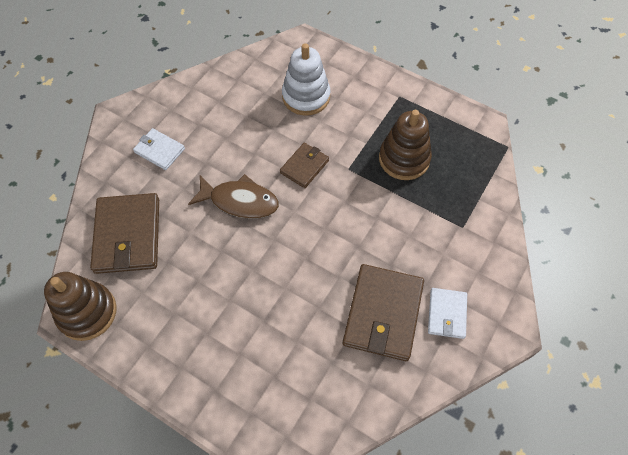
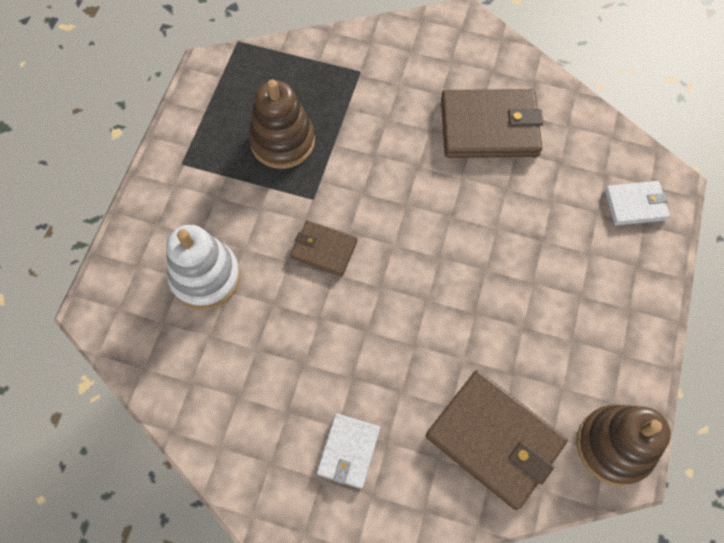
camera: 105 degrees left, 5 degrees up
(128, 235) = (494, 440): brown wallet -> brown wallet turned 60 degrees clockwise
(240, 201) = (399, 313): brown fish -> none
(447, 314) = (468, 72): white wallet -> white wallet (635, 205)

